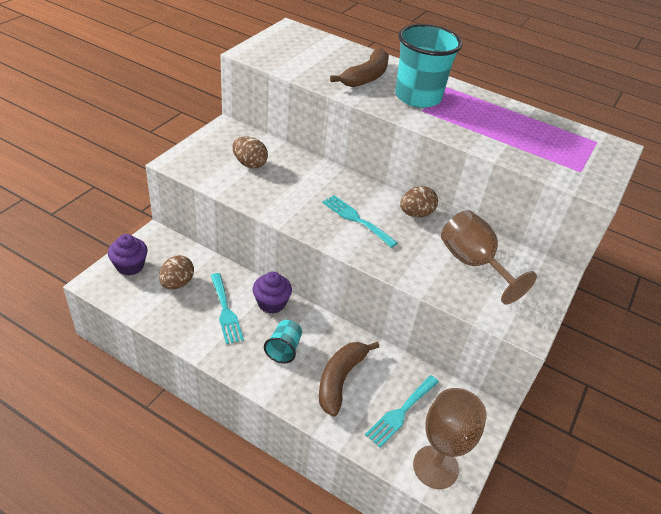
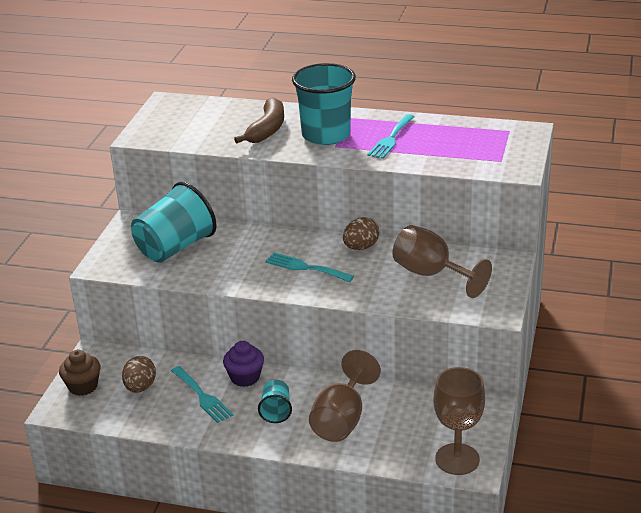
camera: 10 degrees left, 10 degrees down
(130, 266) = (83, 386): purple cupcake -> brown cupcake
(249, 164) = (175, 248): brown egg -> turquoise cup
(340, 379) = (342, 419): brown banana -> brown goblet
(401, 412) = (409, 428): turquoise fork -> turquoise fork (391, 139)

